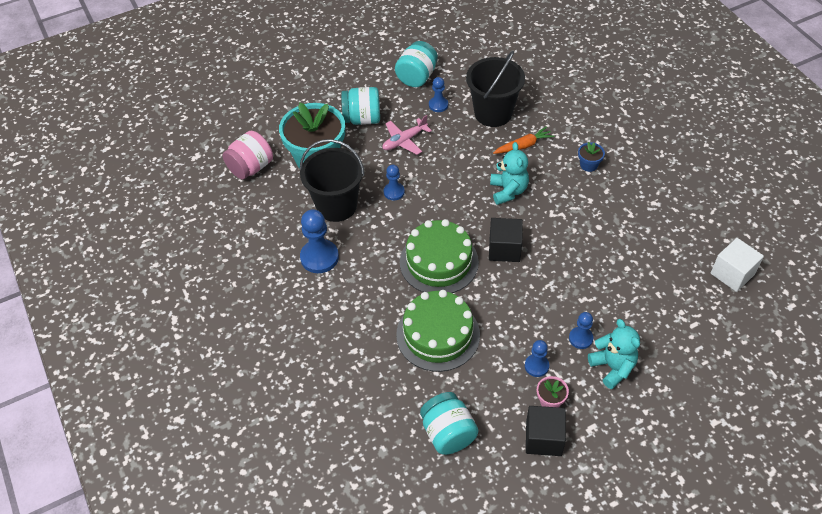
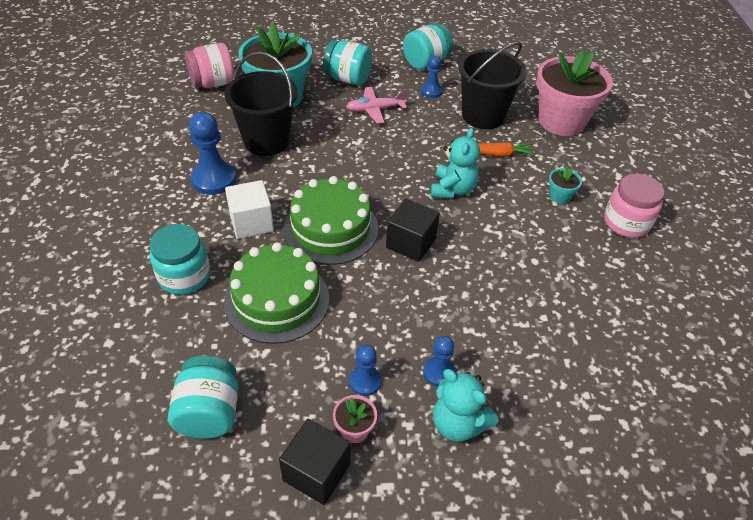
camera: 20 degrees right, 5 degrees down
(357, 346) = (184, 276): none -> turquoise jar
(394, 192) = (332, 149): blue pawn -> none
(555, 95) = (561, 121): none -> pink flower pot
(588, 165) = (559, 196): blue flower pot -> turquoise flower pot
(612, 367) = (458, 423): turquoise teddy bear -> turquoise teddy bear turned 135 degrees clockwise
(646, 168) = (626, 222): none -> pink jar
(732, 274) = (679, 377): white cube -> white cube (251, 222)

